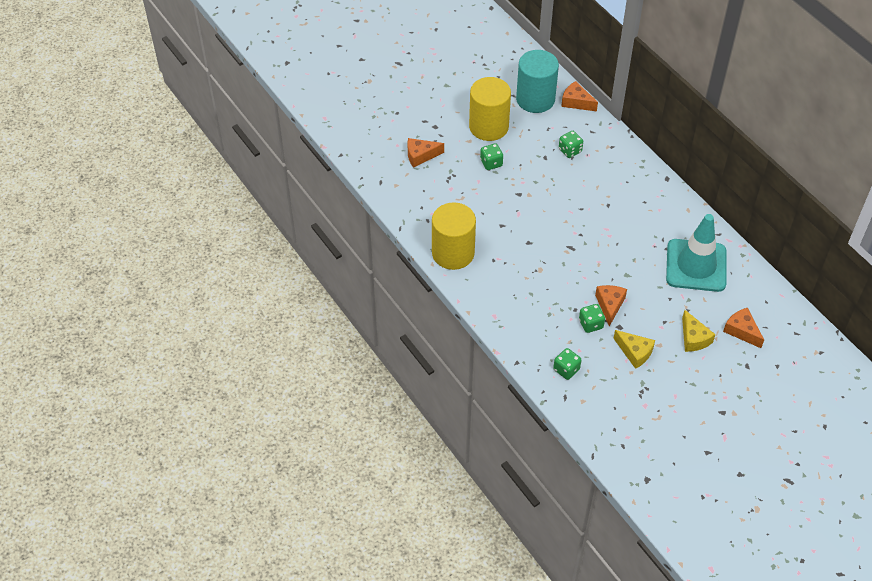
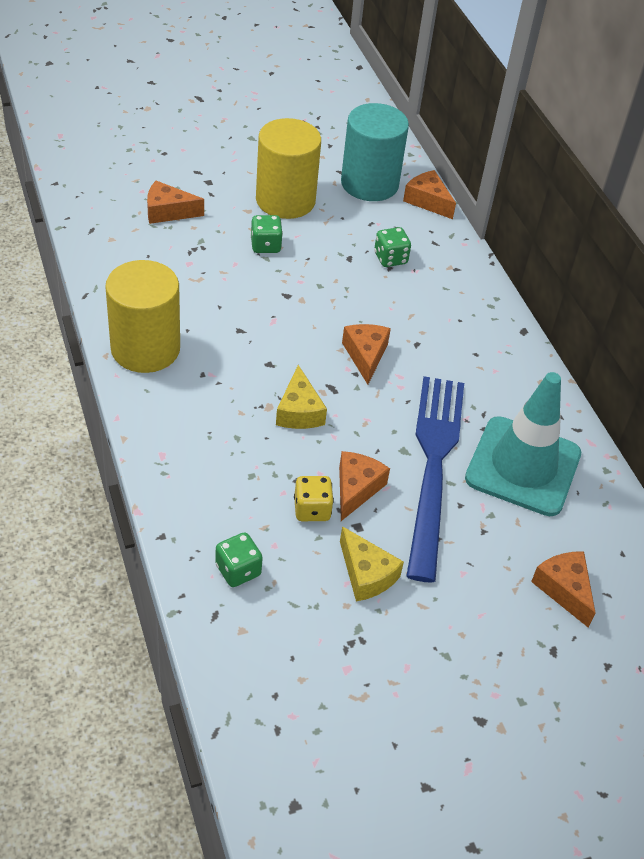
camera: 10 degrees right, 5 degrees down
(581, 221) = (365, 355): none -> orange cheese
(590, 324) = (312, 509): green dice -> yellow dice
(647, 280) = (433, 466): none -> blue fork
(693, 338) = (476, 579): yellow cheese -> yellow cheese (299, 411)

